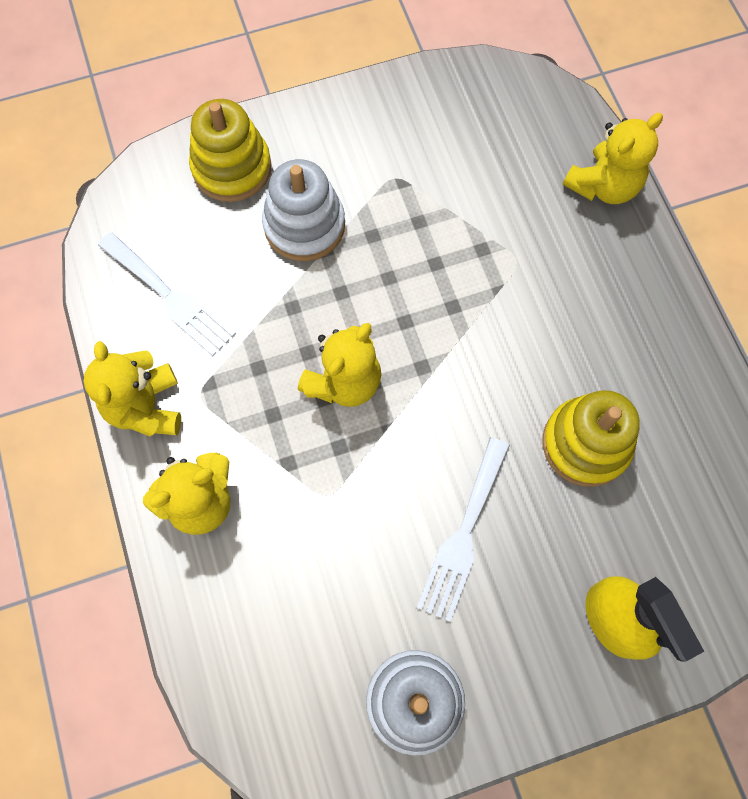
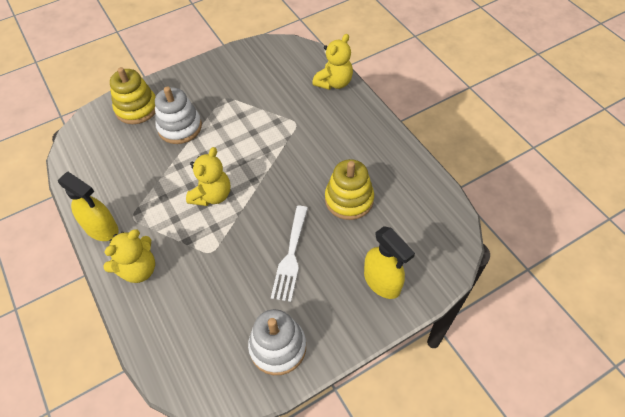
camera: 10 degrees left, 15 degrees down
(146, 407) = (102, 228): yellow teddy bear -> yellow spray bottle
(170, 297) = (110, 173): white fork -> none

